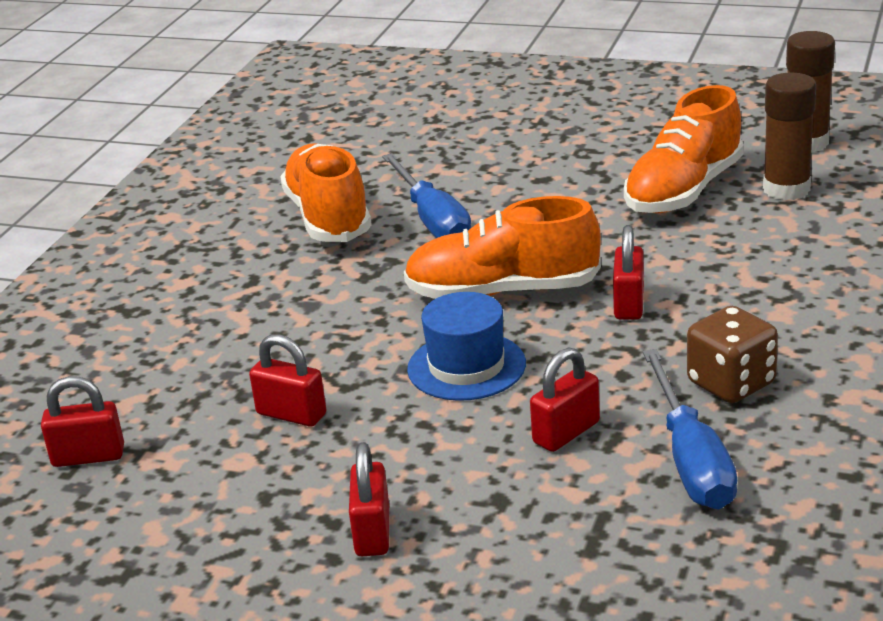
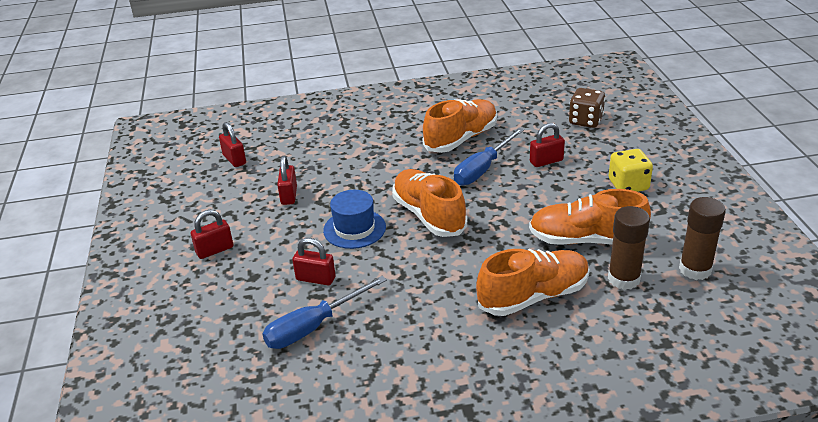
camera: 60 degrees right, 5 degrees up
(594, 132) = (628, 185): none -> yellow dice
(629, 304) = (445, 260): red padlock -> red padlock (546, 161)
(731, 383) = (390, 320): brown dice -> brown dice (585, 121)
(770, 258) = (533, 296): none -> orange shoe

